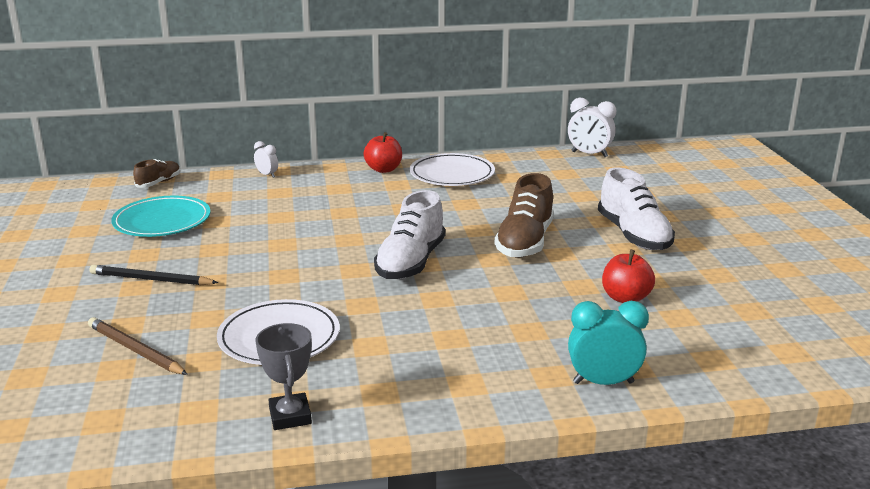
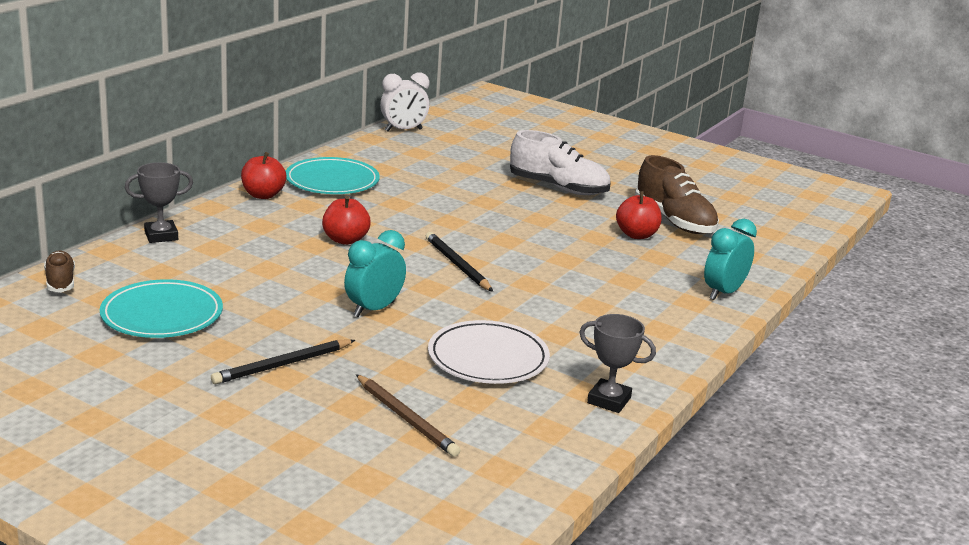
camera: 50 degrees left, 0 degrees up
(135, 350) = (406, 418): brown pencil -> brown pencil turned 120 degrees counterclockwise
(267, 175) = (161, 236): white clock -> grey trophy
(283, 269) = (374, 309): none -> turquoise clock
(371, 216) = (345, 240): none -> red apple
(410, 262) = (457, 265): white shoe -> black pencil
(452, 174) = (332, 181): white plate -> turquoise plate
(525, 242) = (501, 219): brown shoe -> brown shoe (674, 221)

